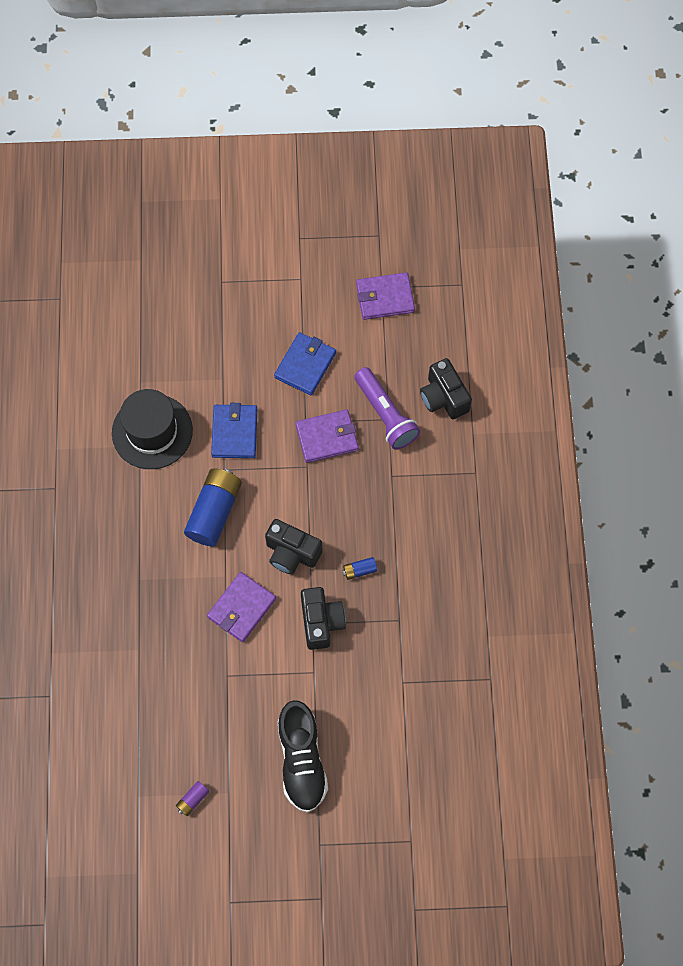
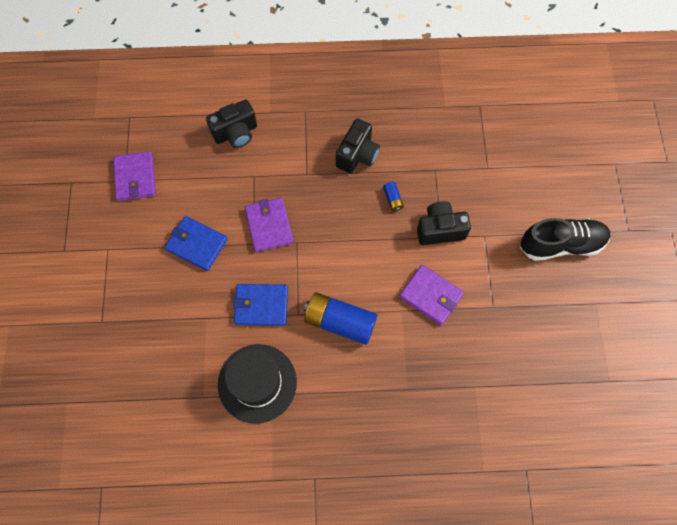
camera: 90 degrees left, 0 degrees up
(193, 799) = (606, 333): purple battery -> none
(292, 553) = (378, 254): black camera -> black camera (357, 155)
(385, 415) = (249, 178): purple flashlight -> none

